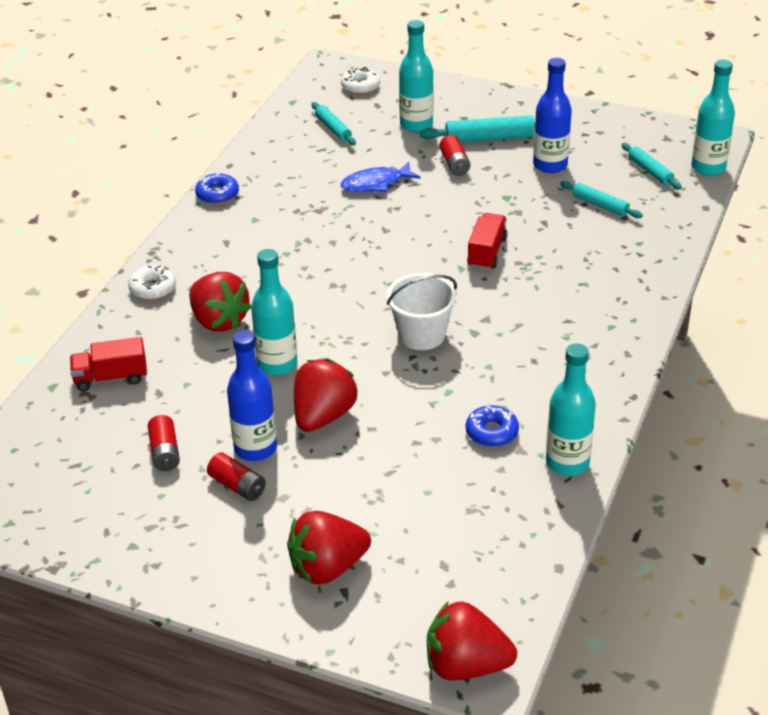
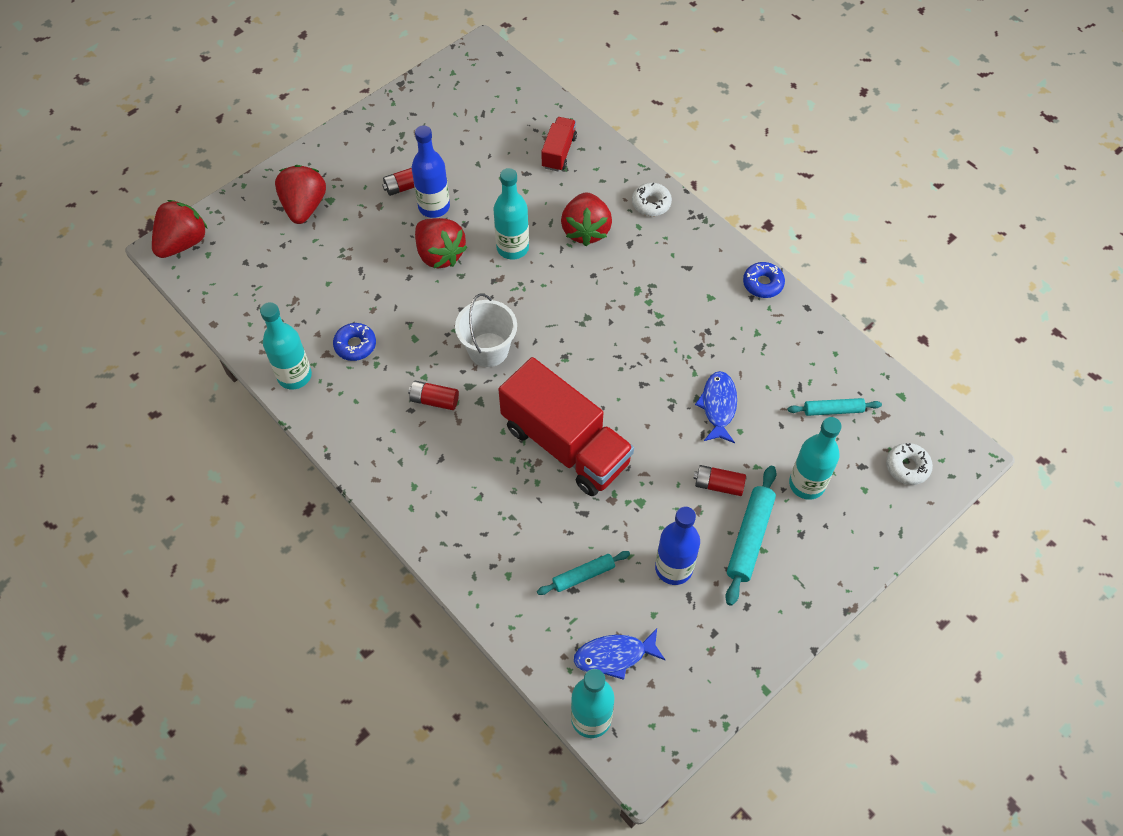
camera: 115 degrees right, 20 degrees up
(165, 452) = (463, 159): red battery -> red battery (434, 400)
(219, 321) = (586, 230): red strawberry -> red strawberry turned 75 degrees counterclockwise
(487, 252) = (565, 444): red truck -> red truck, size x2.08
(650, 171) = (614, 656): turquoise rolling pin -> blue fish

